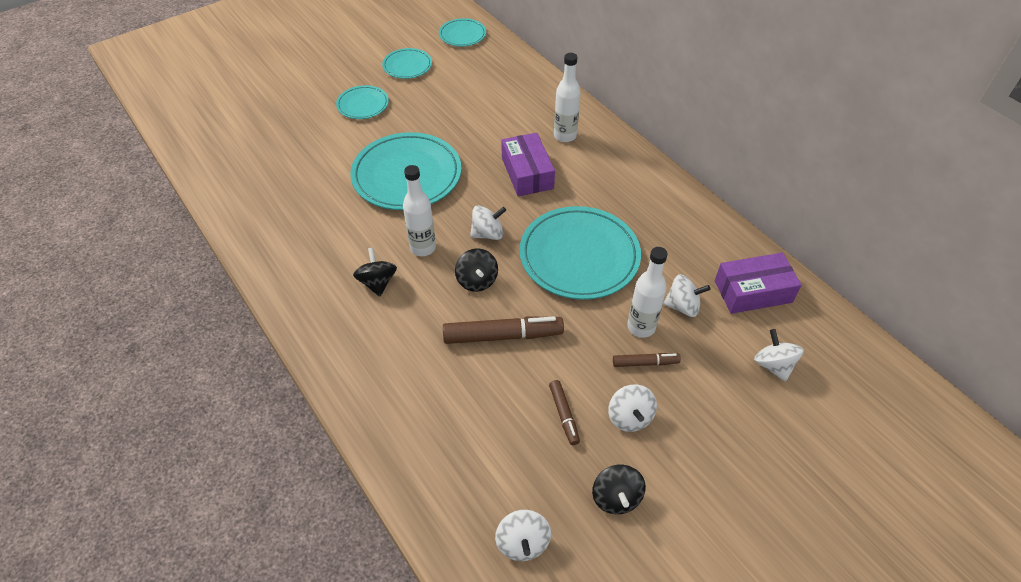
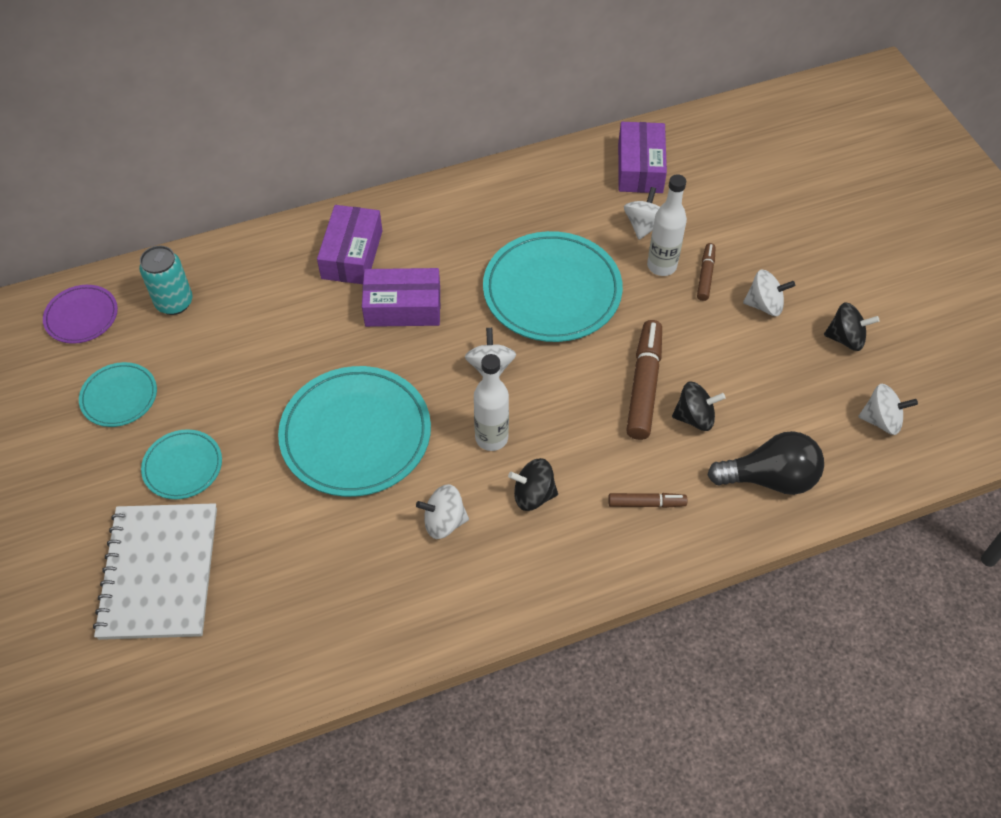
camera: 75 degrees left, 5 degrees up
(286, 116) = (160, 572): none -> white notebook
(429, 447) = (769, 478): none -> black light bulb
(462, 35) = (82, 316): turquoise plate -> purple plate
(477, 280) = (559, 393): black spinning top -> black spinning top (694, 417)
(488, 67) = (174, 302): none -> turquoise can
(563, 415) = (752, 356): brown marker -> brown marker (646, 503)
(565, 136) = (352, 254): white bottle -> purple box
(773, 365) = (728, 183): white spinning top -> white spinning top (444, 522)

